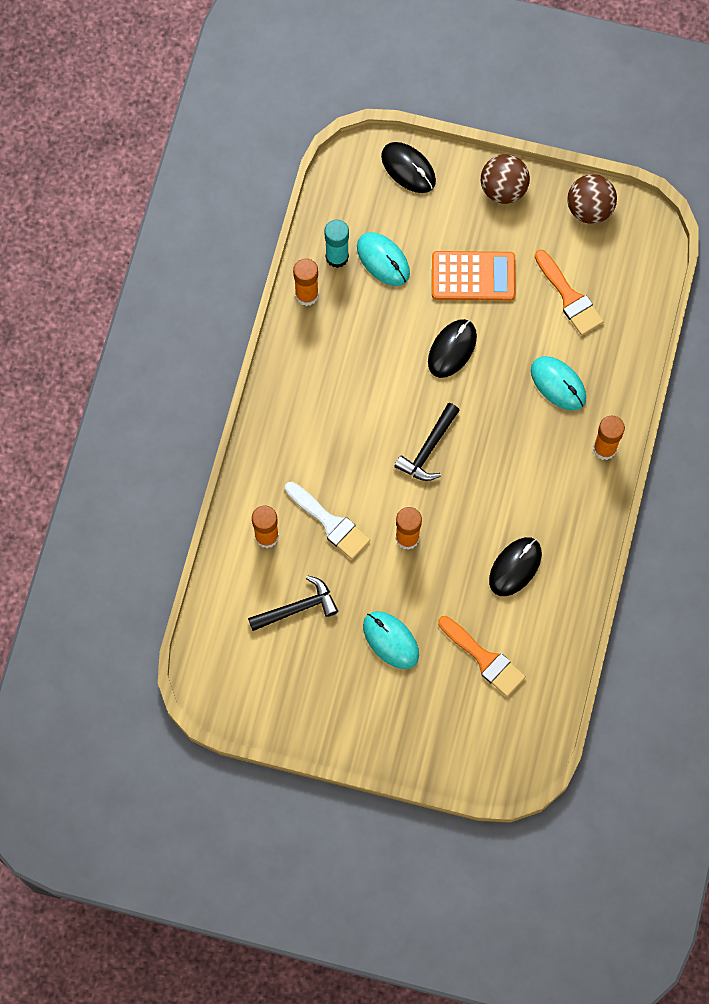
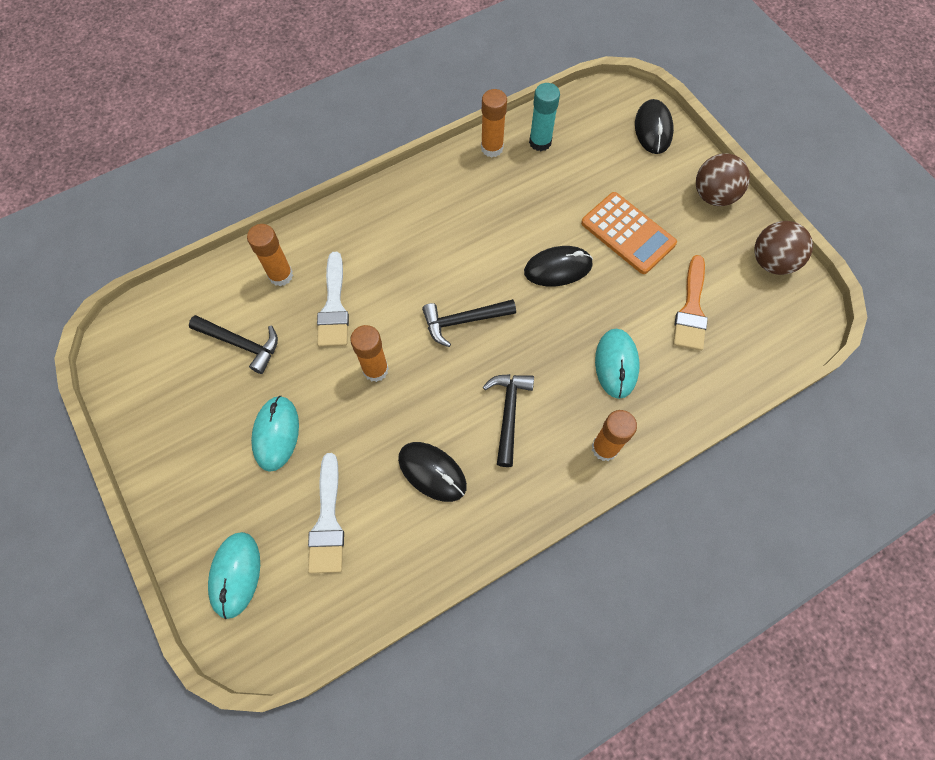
camera: 45 degrees right, 5 degrees down
(383, 260) = (571, 170): turquoise mouse -> turquoise mouse (235, 574)
(484, 658) = (327, 521): orange brush -> white brush
(515, 567) = (432, 472): black mouse -> black mouse turned 45 degrees clockwise
(523, 484) = (508, 413): none -> black hammer

